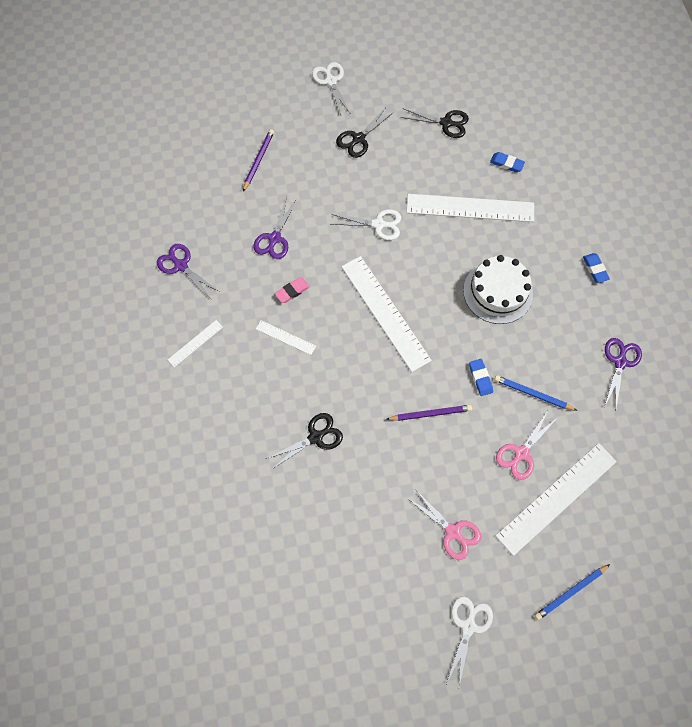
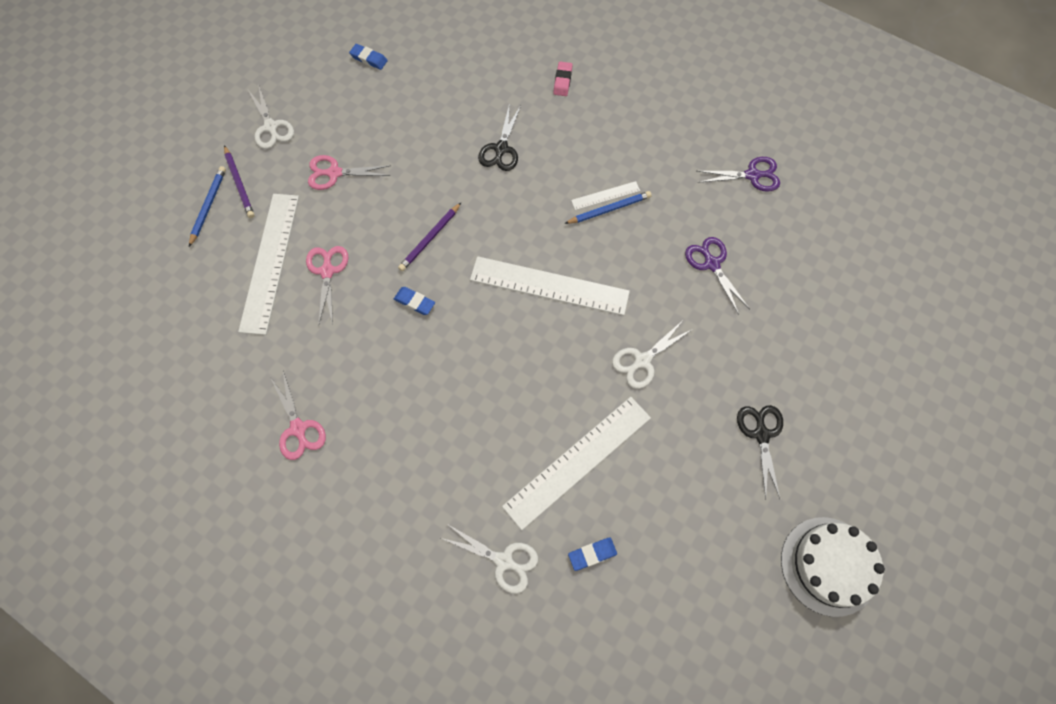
camera: 135 degrees right, 0 degrees up
(195, 343) = (665, 133): white ruler -> none
(258, 160) = (816, 321): purple pencil -> purple pencil (239, 183)
(292, 291) = (643, 234): pink eraser -> pink eraser (562, 81)
(331, 81) = (866, 477): white scissors -> white scissors (503, 561)
(446, 123) = (702, 544): black scissors -> none
(498, 292) = (470, 395): white cake -> white cake (828, 566)
(533, 394) = (357, 328): blue pencil -> blue pencil (609, 209)
(595, 269) = (396, 509): blue eraser -> blue eraser (369, 59)
(620, 362) = (298, 428): purple scissors -> pink scissors

